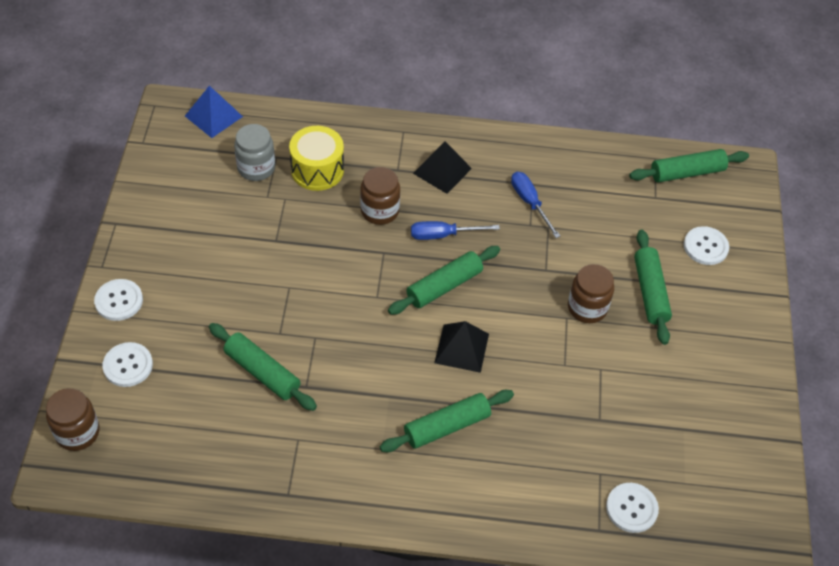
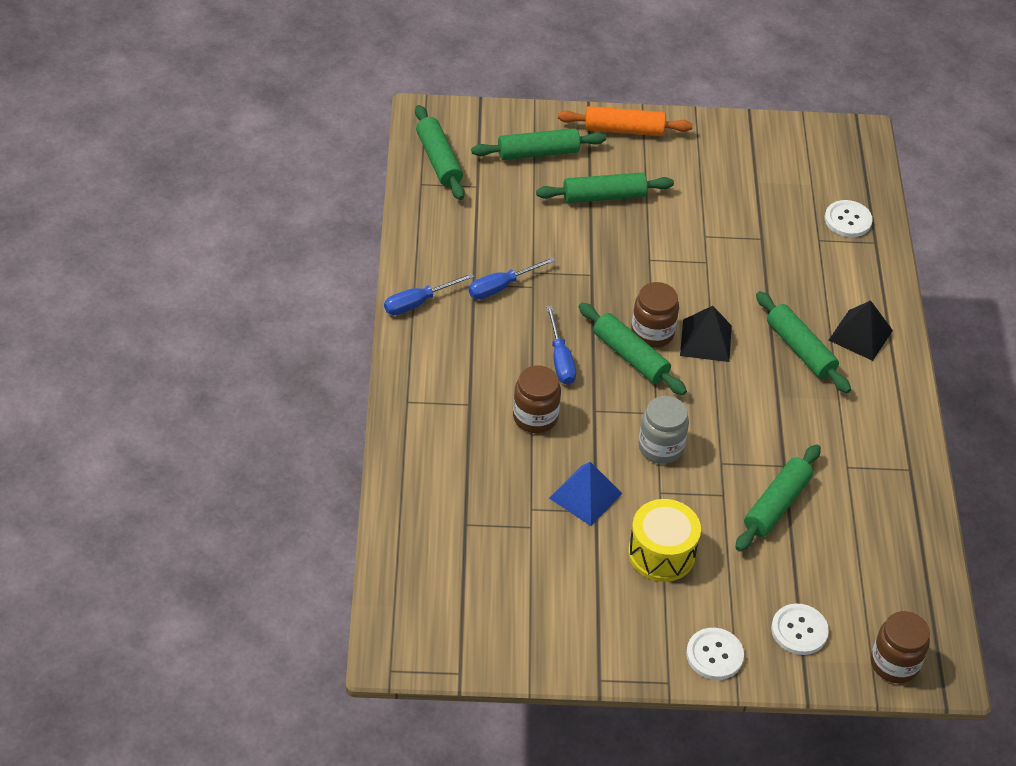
camera: 95 degrees left, 5 degrees down
(214, 116) = (403, 599): blue pyramid -> blue pyramid (585, 495)
(256, 168) = (487, 543): grey jar -> grey jar (660, 447)
(317, 170) = (481, 481): yellow drum -> yellow drum (661, 553)
(442, 170) = (465, 363): black pyramid -> black pyramid (860, 335)
(511, 146) = (418, 302): none -> blue screwdriver
(587, 308) = (634, 243): brown jar -> brown jar (652, 333)
(705, 247) = (538, 153): white button -> green rolling pin
(748, 320) = (624, 130): none -> orange rolling pin

